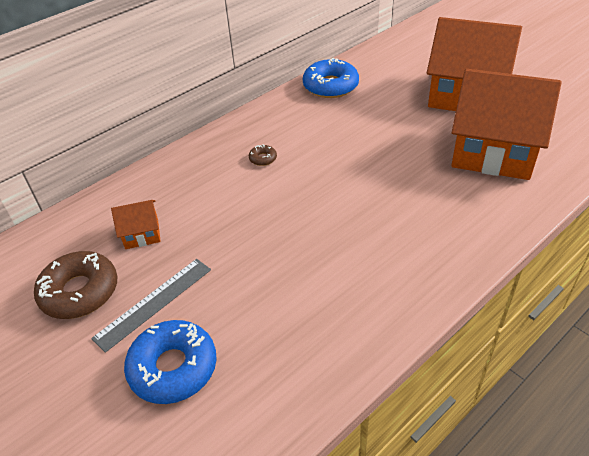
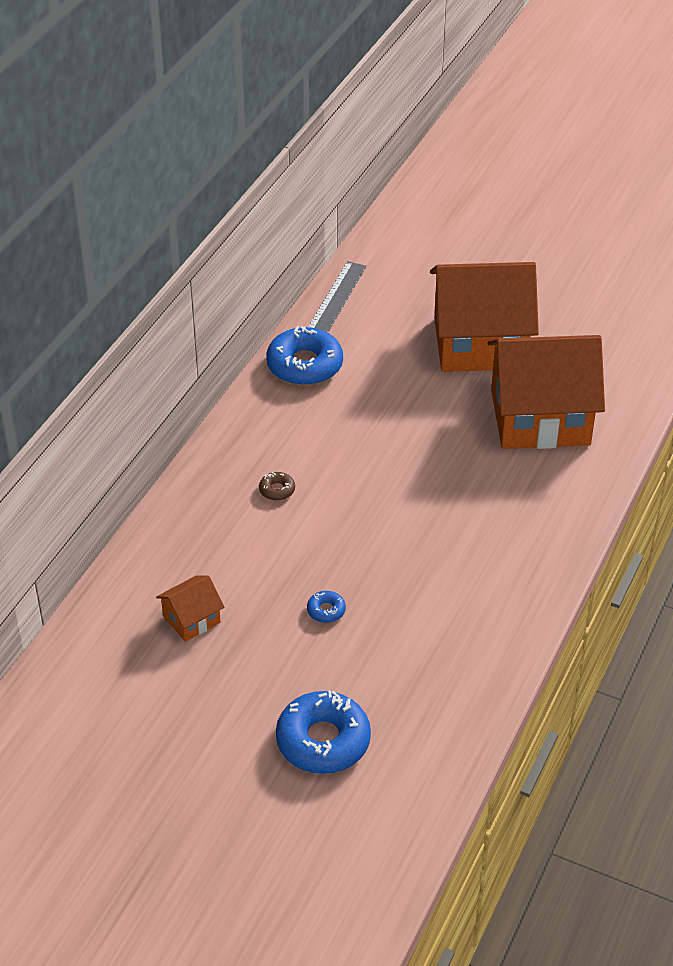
camera: 25 degrees left, 0 degrees up
(80, 292) = (168, 700): brown donut -> none
(154, 303) = (259, 687): grey ruler -> grey ruler (336, 299)
(245, 254) = (326, 610): none -> blue donut

